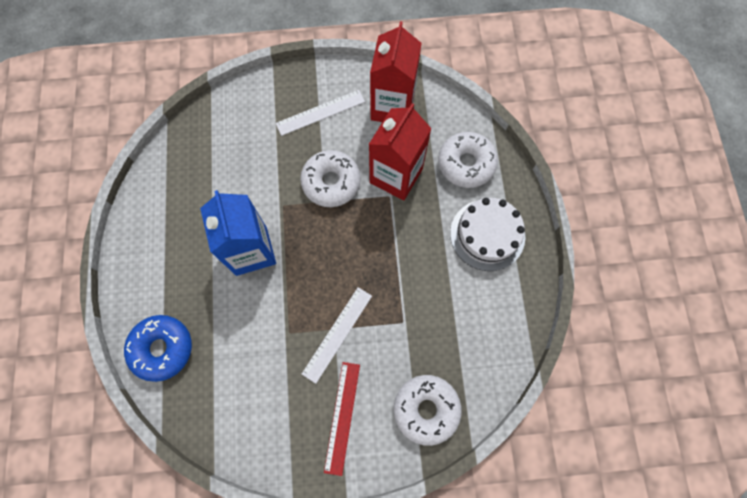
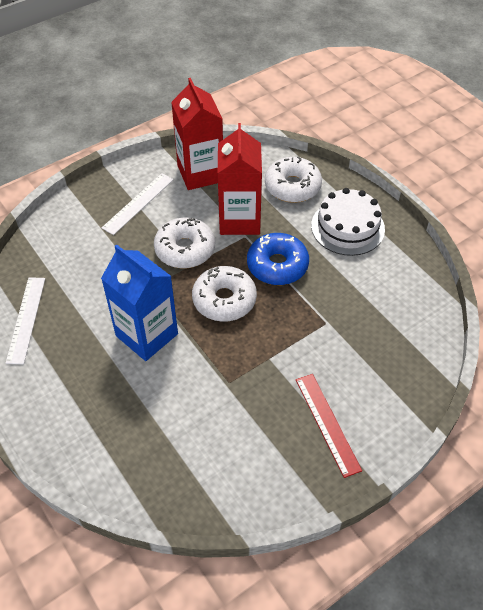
camera: 30 degrees left, 20 degrees down
(162, 348) = (111, 459): blue donut -> blue donut (277, 265)
(337, 334) = (274, 360): white ruler -> white ruler (26, 319)
(426, 409) = (395, 378): white donut -> white donut (224, 300)

